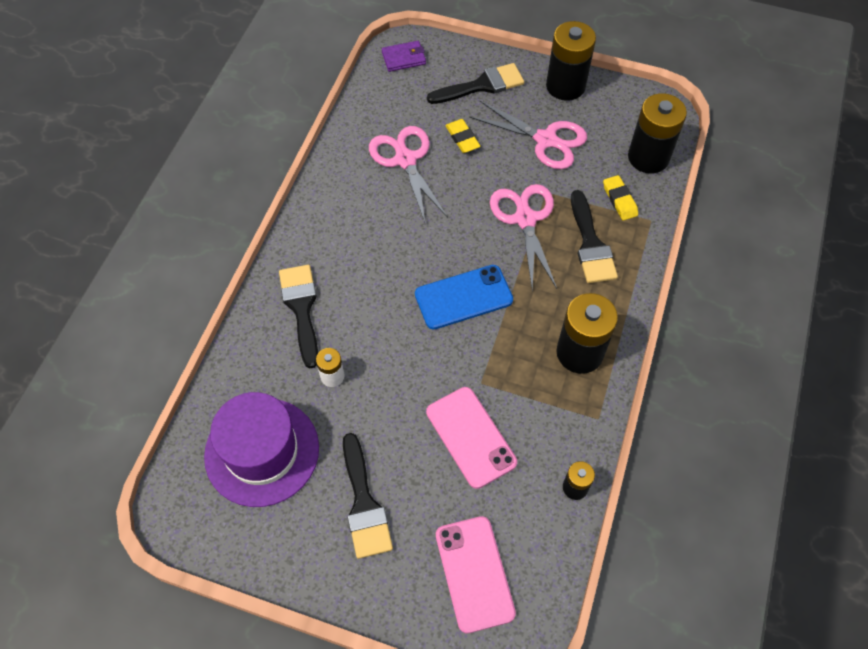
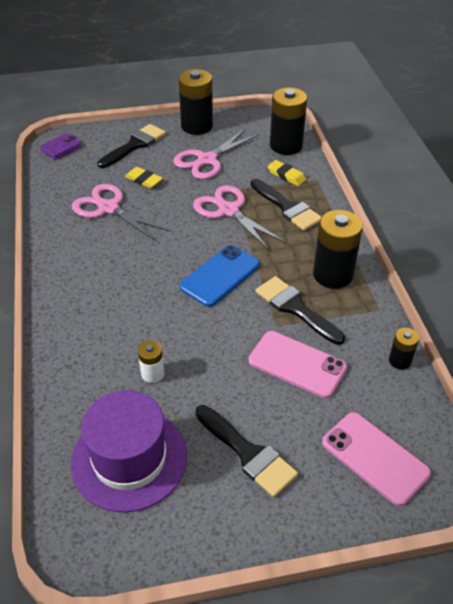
camera: 30 degrees left, 15 degrees down
(301, 308) = (91, 338): black brush -> black brush (295, 308)
(546, 140) = (207, 160): pink scissors -> pink scissors turned 135 degrees clockwise

